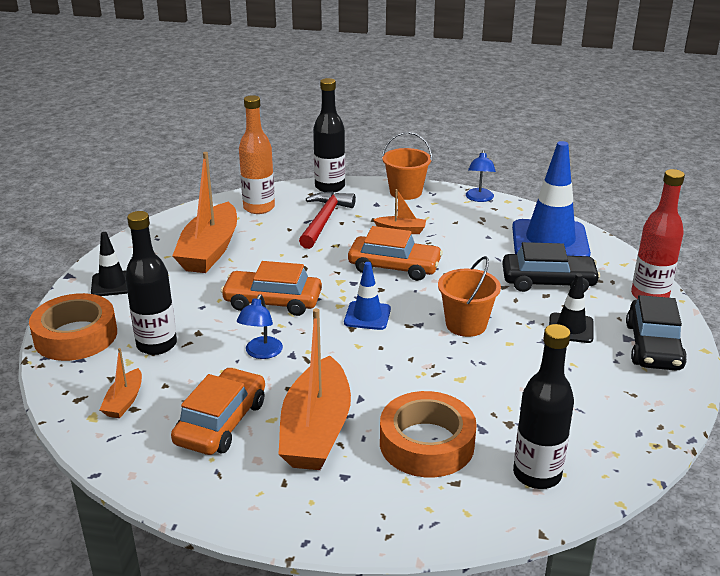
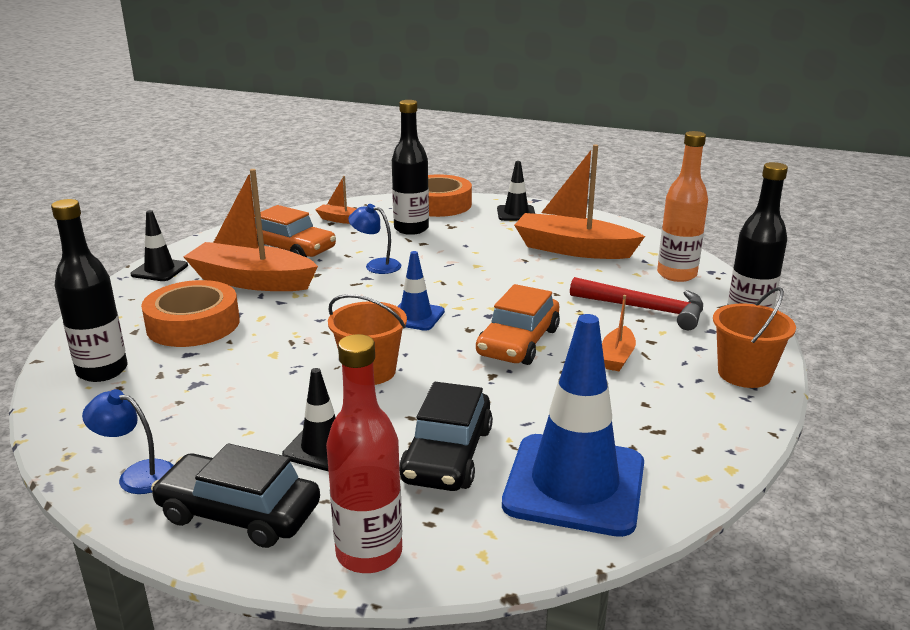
camera: 100 degrees right, 5 degrees down
(273, 301) = (462, 273): orange car -> none
(301, 518) = (159, 270): none -> black traffic cone
(479, 198) = (734, 439): blue lamp -> blue lamp (137, 475)

